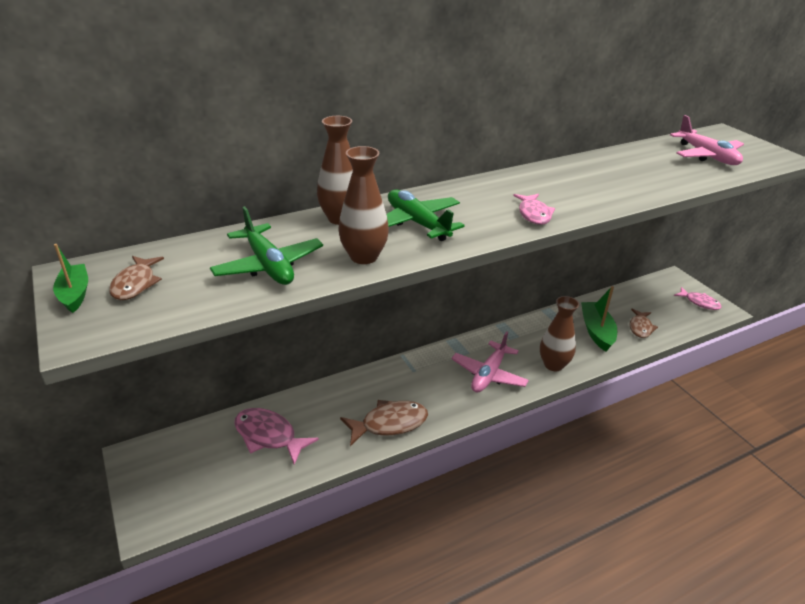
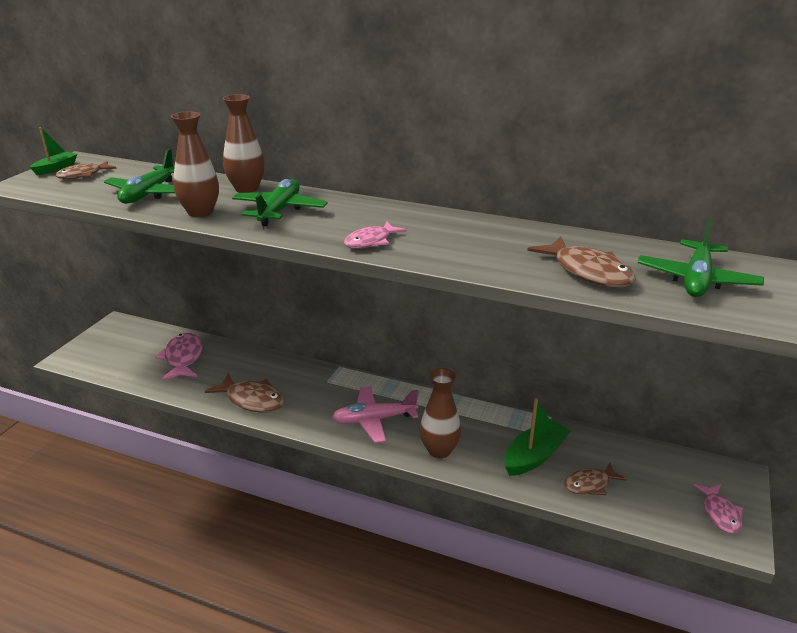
camera: 50 degrees right, 5 degrees down
(666, 174) = (588, 272): none -> brown fish
(706, 156) = (696, 280): pink plane -> green plane

